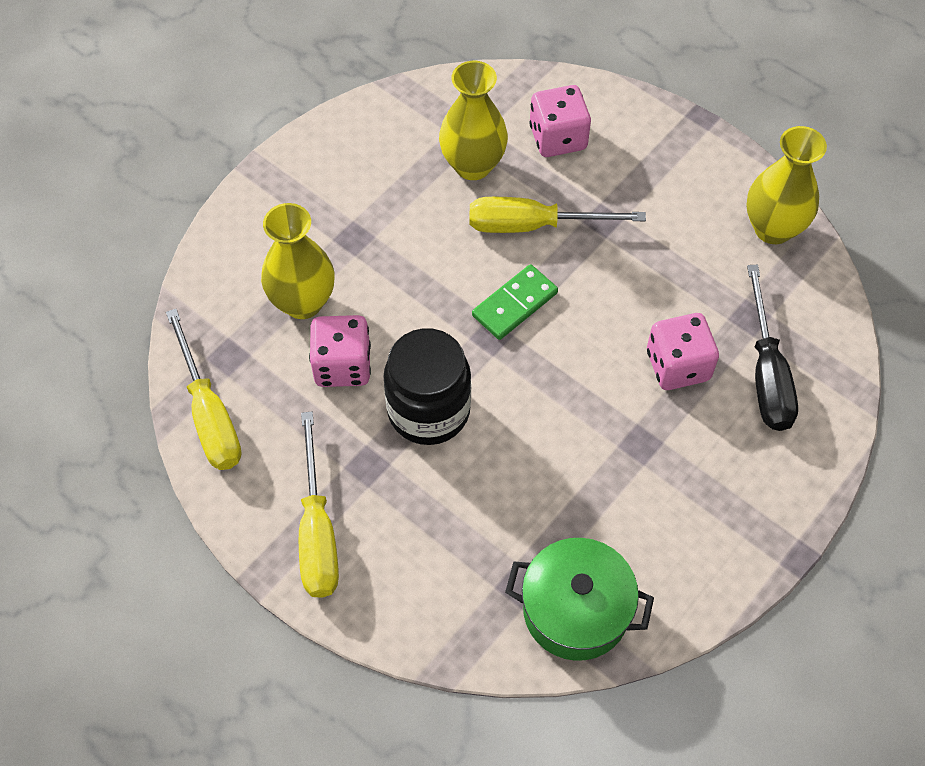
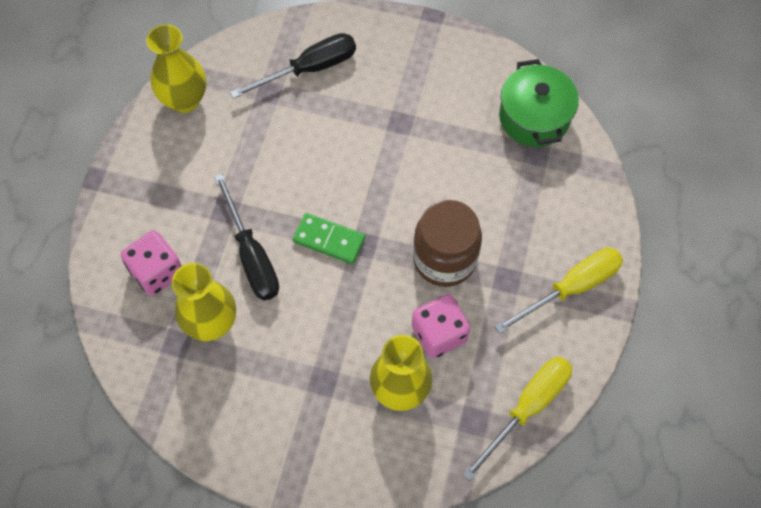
camera: 115 degrees left, 5 degrees up
(428, 410) = (444, 259): black jar -> brown jar
(533, 225) = (252, 256): yellow screwdriver -> black screwdriver
(677, 365) = (329, 121): pink dice -> none

